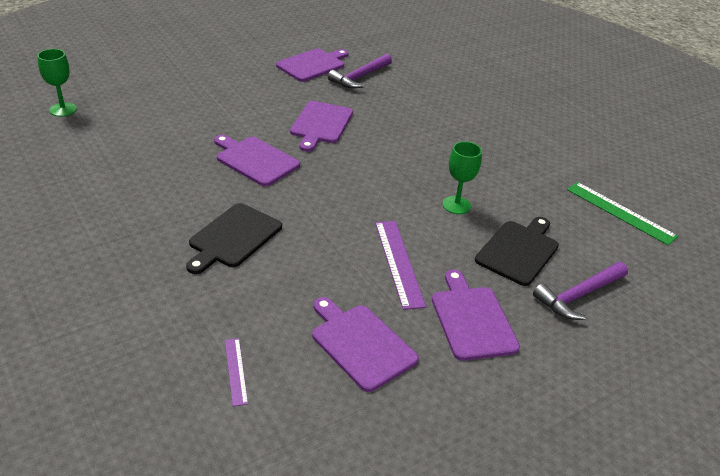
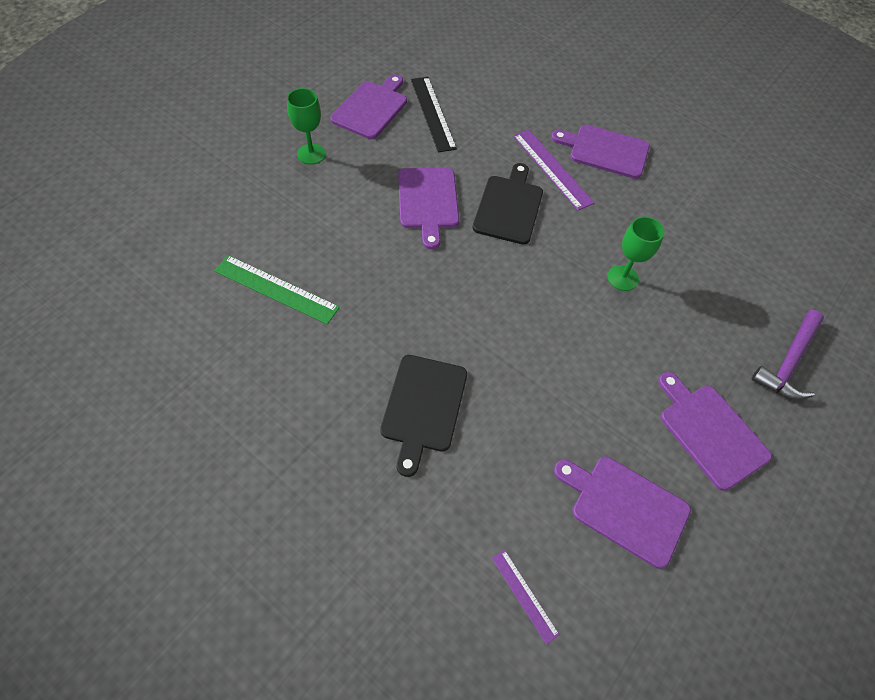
camera: 20 degrees left, 20 degrees up
(63, 109) = (116, 272): green goblet -> green goblet (311, 154)
(255, 160) = (385, 281): purple cutting board -> purple cutting board (605, 151)
(360, 77) = (433, 113): purple hammer -> black ruler
(398, 263) = (606, 381): purple ruler -> purple ruler (552, 169)
(518, 251) = (709, 321): black cutting board -> black cutting board (509, 207)
(620, 212) = (775, 235): green ruler -> green ruler (276, 289)

